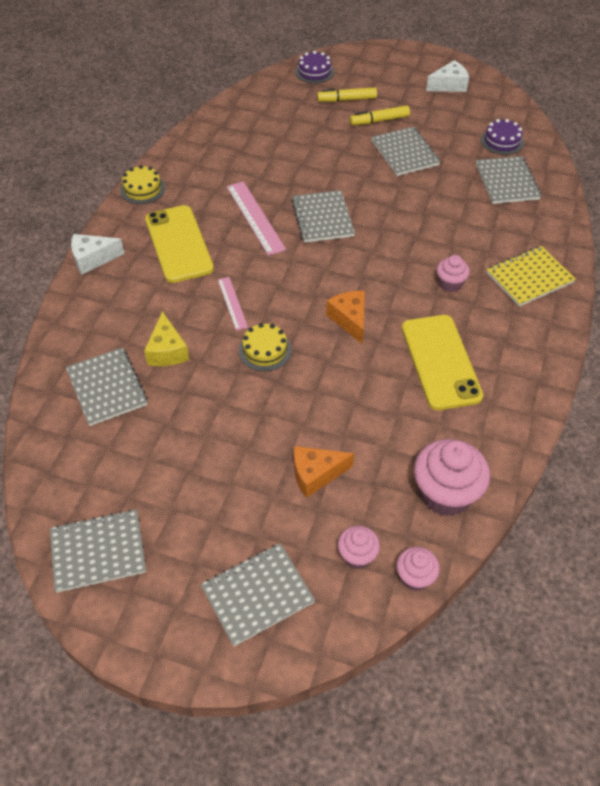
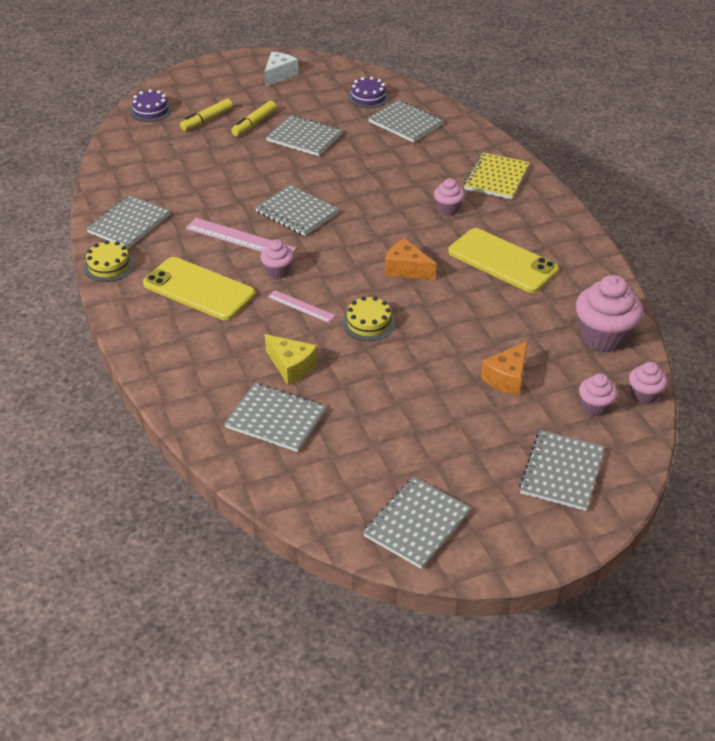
camera: 40 degrees left, 10 degrees down
(93, 259) = (134, 339): white cheese -> none
(193, 161) = (129, 224): none -> grey notebook
(250, 262) = (278, 271): none -> pink cupcake

